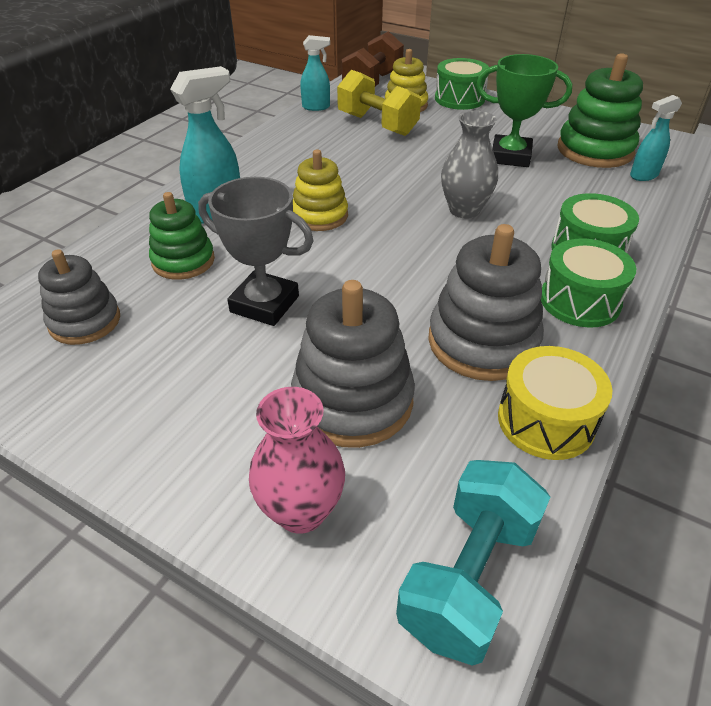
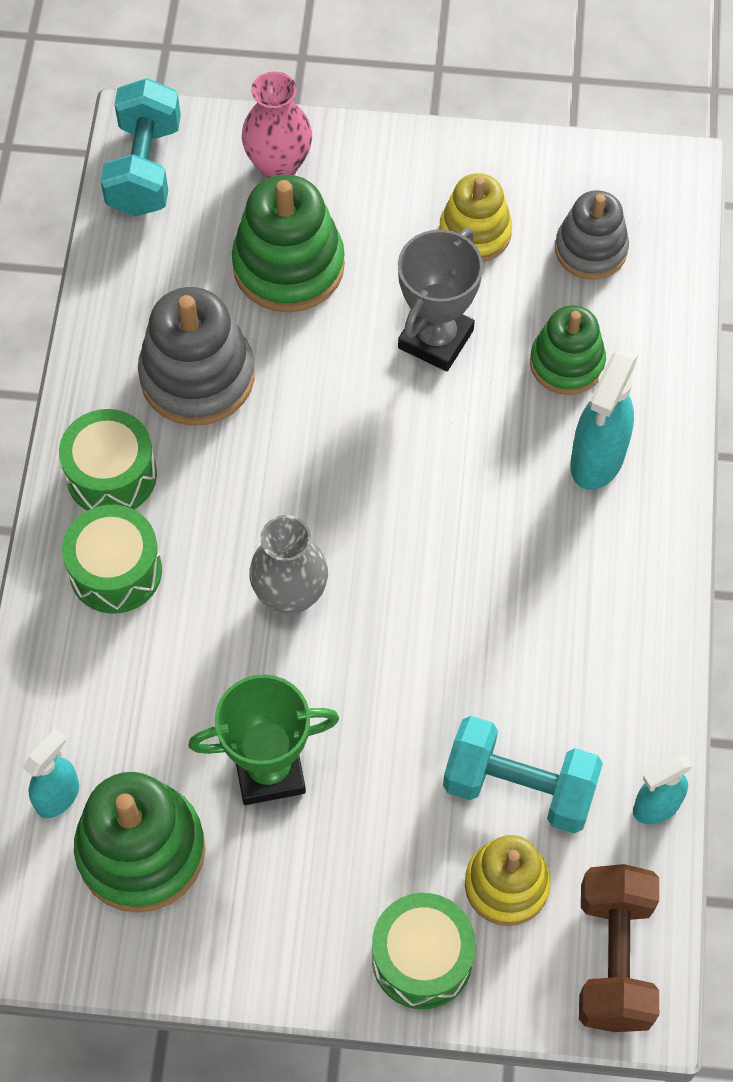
camera: 155 degrees right, 20 degrees up
(264, 304) = (435, 339): grey trophy -> grey trophy turned 60 degrees counterclockwise
(319, 216) = (467, 505): yellow stacking toy -> yellow stacking toy (475, 232)
(352, 400) = (288, 266): grey stacking toy -> green stacking toy
(377, 124) = (519, 787): yellow dumbbell -> turquoise dumbbell
(546, 420) = (118, 310): yellow drum -> none

